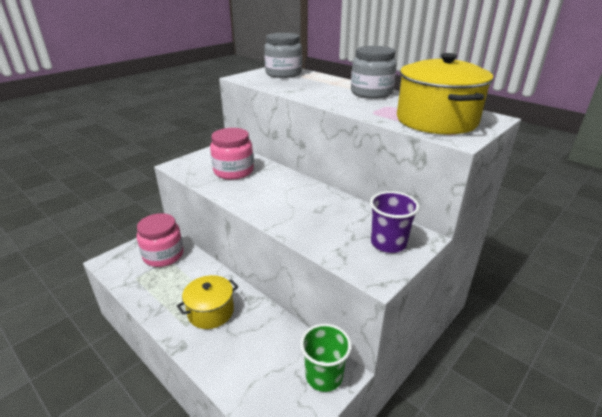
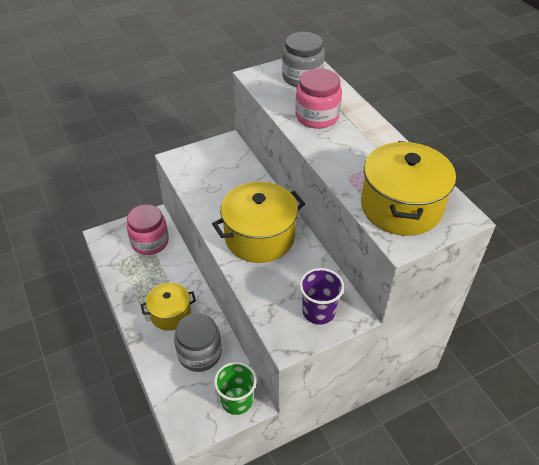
camera: 20 degrees right, 15 degrees up
(233, 171) = (224, 181): pink jar -> pink jar (317, 116)
(292, 202) = (259, 237): none -> yellow pot
(371, 93) = (371, 139): grey jar -> grey jar (200, 353)

